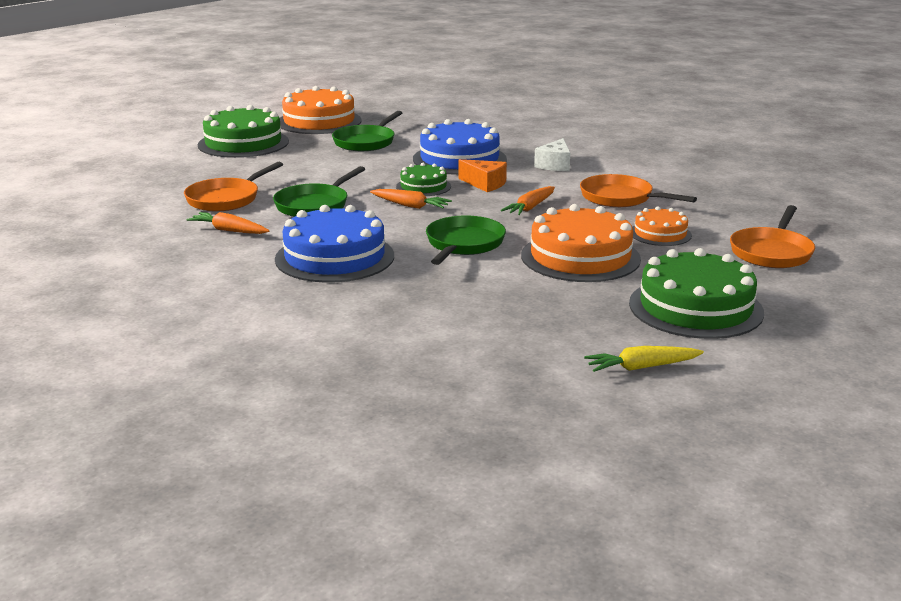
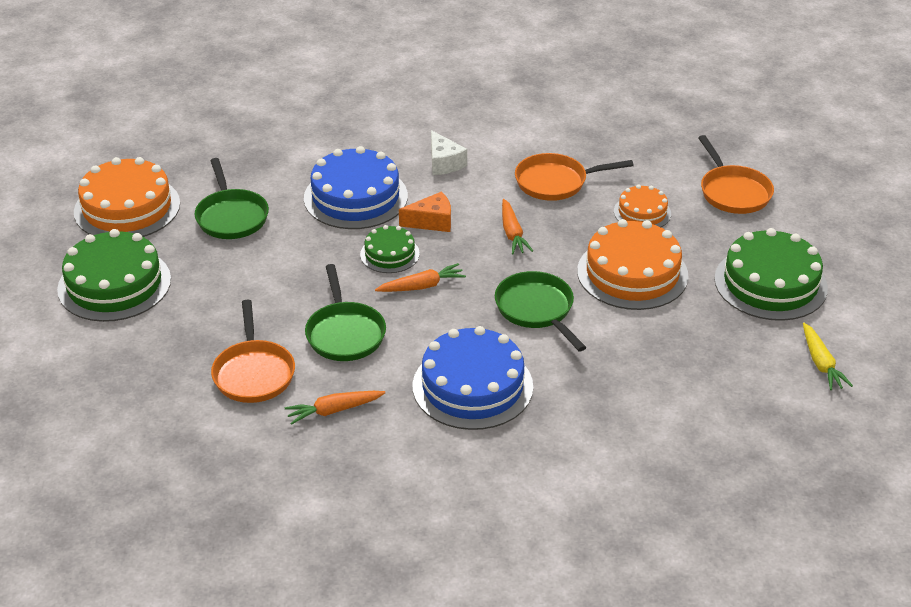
camera: 45 degrees left, 15 degrees up
(642, 367) = (821, 363): yellow carrot -> yellow carrot turned 45 degrees counterclockwise

